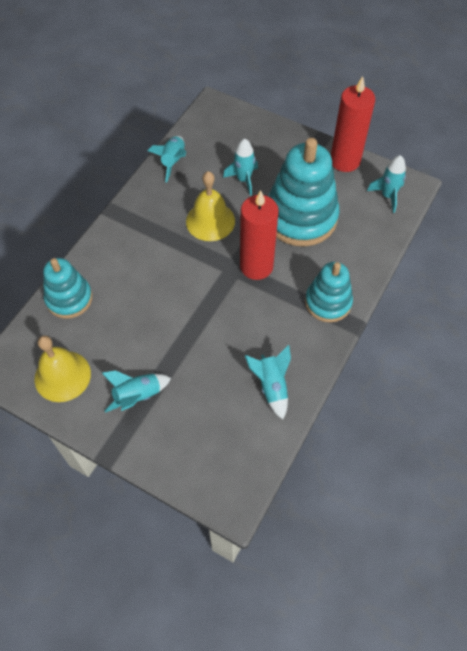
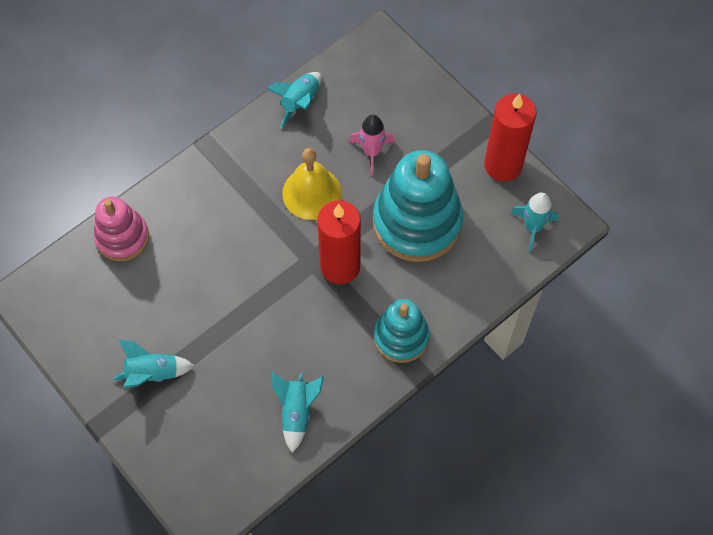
camera: 20 degrees right, 5 degrees up
(62, 376) = (84, 324): yellow bell -> none
(69, 298) = (122, 237): turquoise stacking toy -> pink stacking toy
(243, 180) = (372, 152): turquoise rocket -> pink rocket

